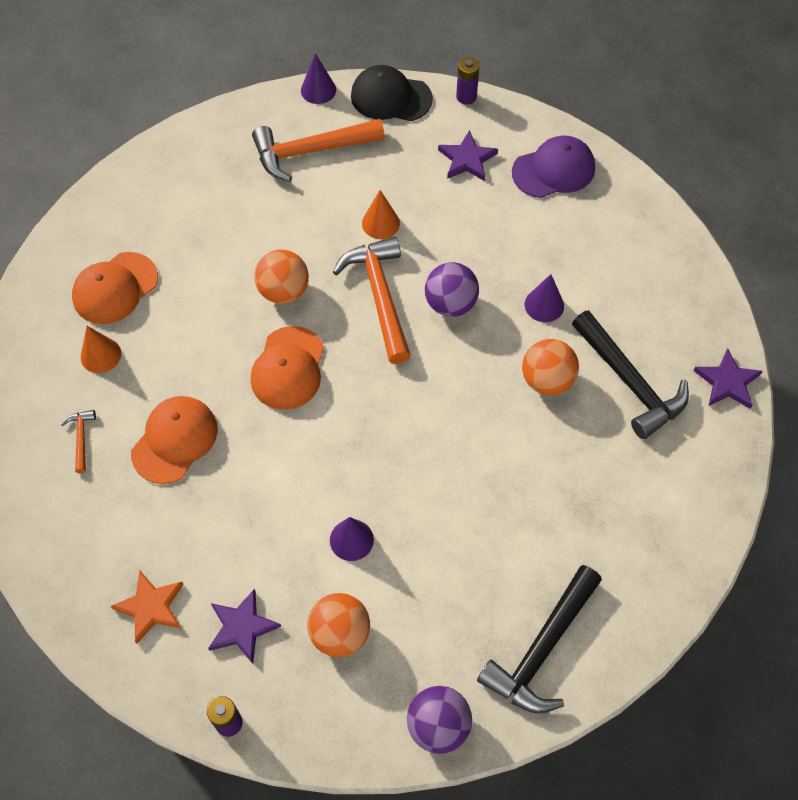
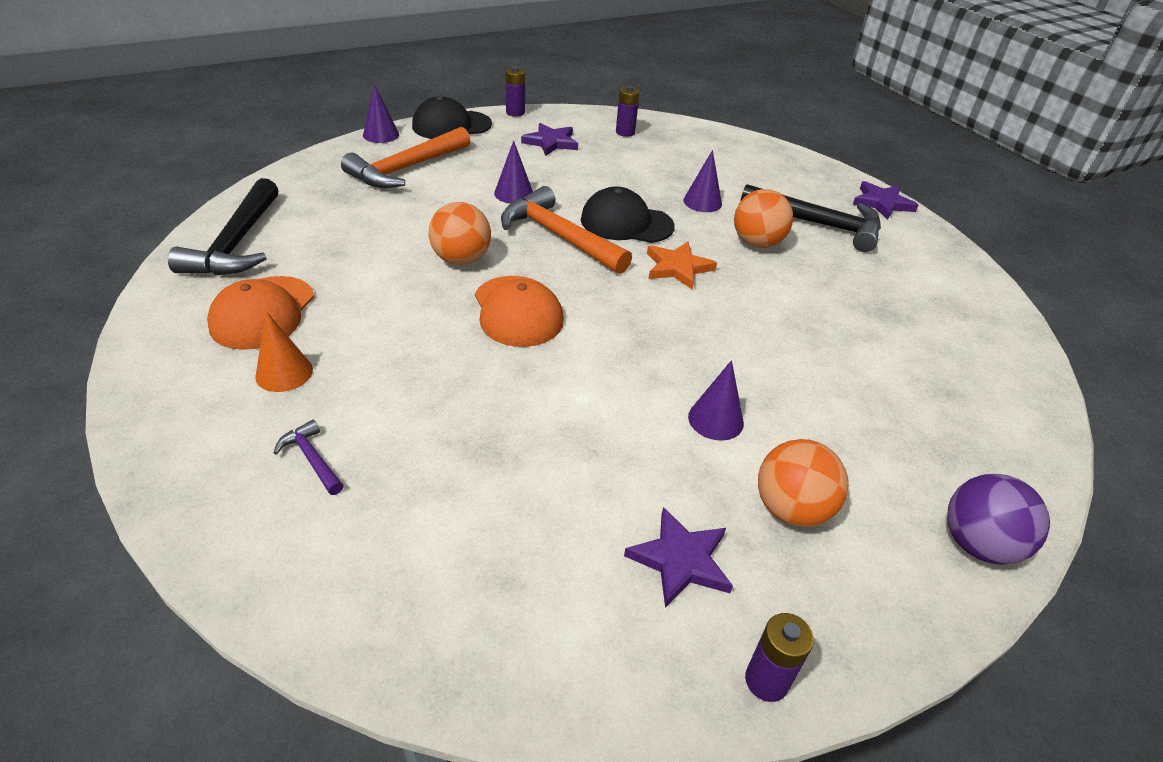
camera: 35 degrees left, 20 degrees down
(81, 438) = (312, 459): orange hammer -> purple hammer
(151, 607) = (547, 598): orange star -> orange star (677, 268)
(175, 440) = (439, 414): orange cap -> none
(380, 223) = (513, 193): orange cone -> purple cone
(450, 304) = (626, 223): purple ball -> black cap
(542, 649) = (980, 427): black hammer -> black hammer (237, 243)
(553, 170) = (625, 132): purple cap -> purple battery

